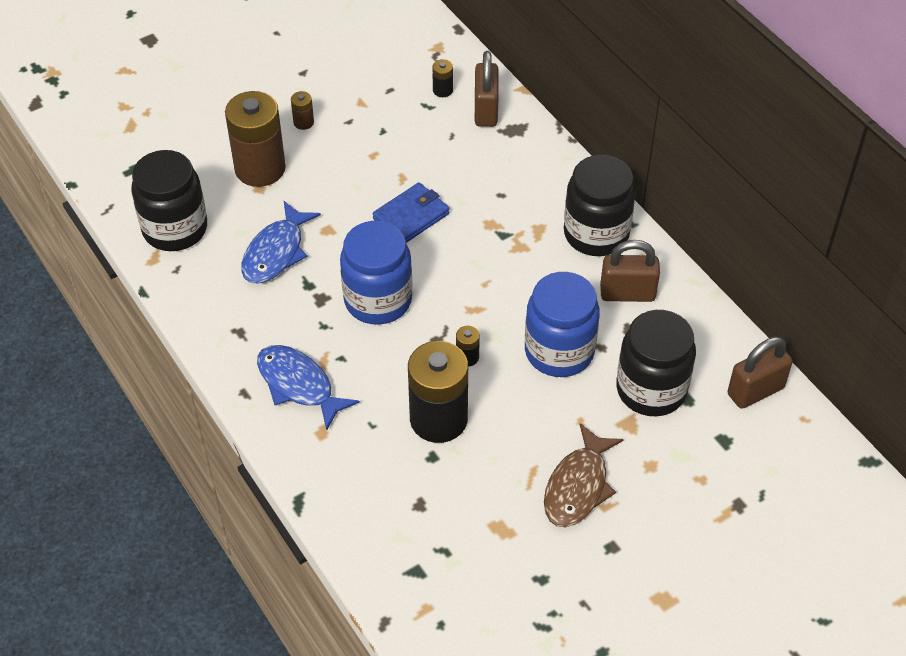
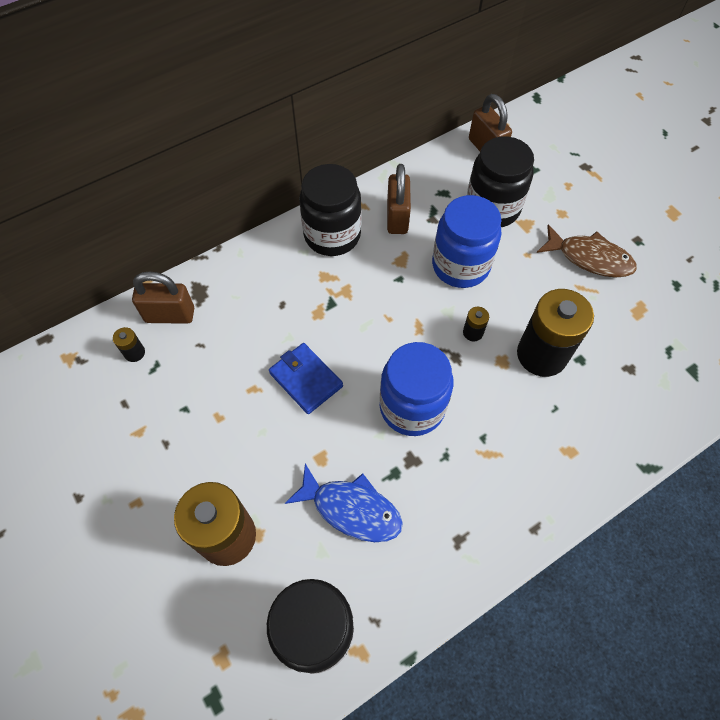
camera: 90 degrees left, 10 degrees up
(299, 385) = (520, 475): blue fish -> none
(303, 122) = (160, 491): brown battery -> none

